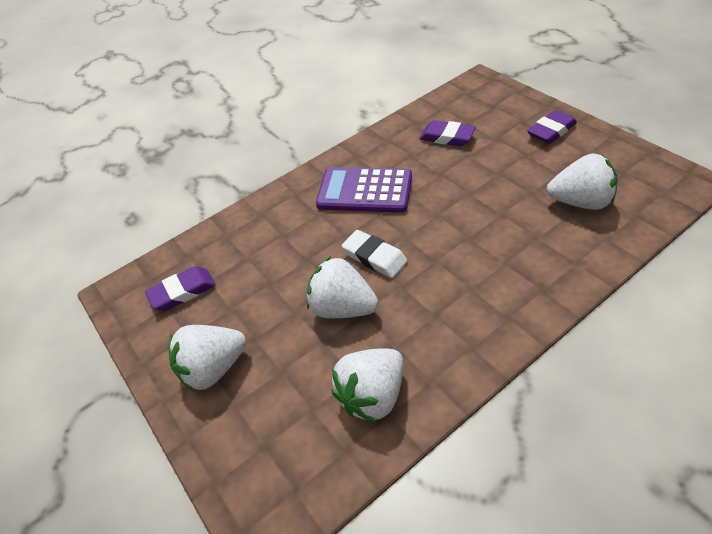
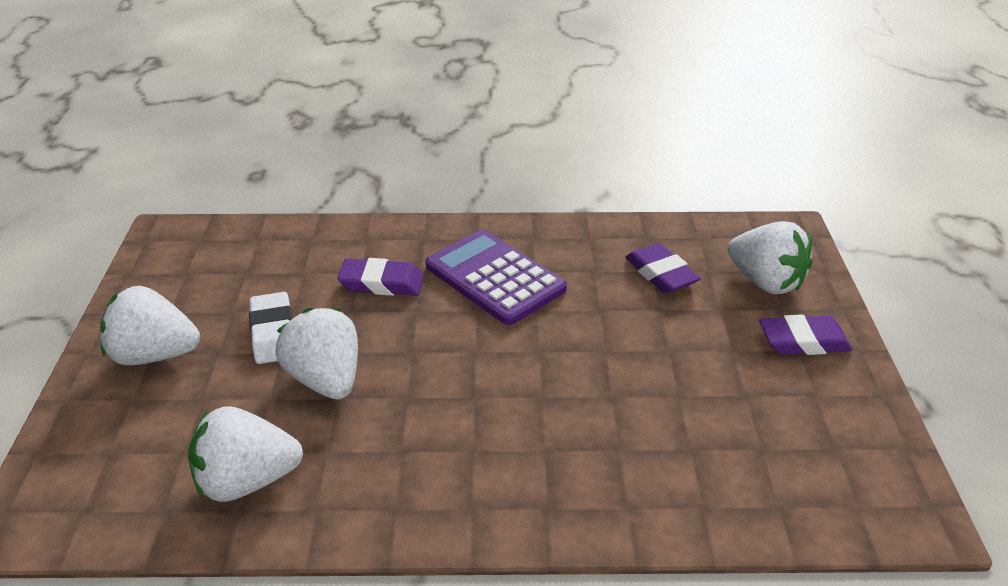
camera: 30 degrees right, 10 degrees down
(182, 292) = (213, 268): purple eraser -> purple eraser (382, 283)
(374, 257) = (418, 351): white eraser -> white eraser (273, 333)
(580, 202) = (726, 445): white strawberry -> white strawberry (765, 282)

